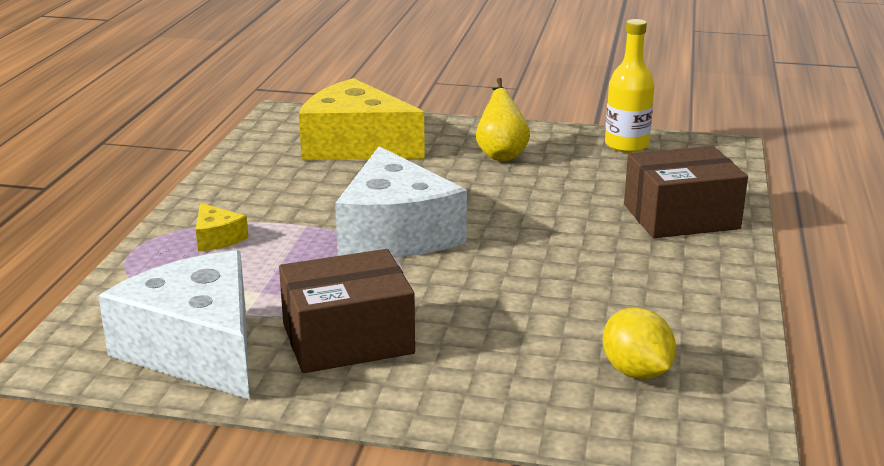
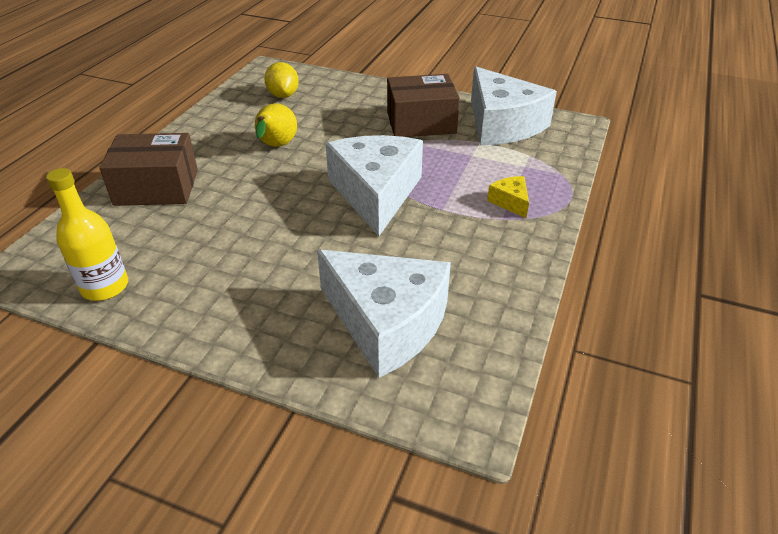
camera: 170 degrees left, 15 degrees up
(355, 145) = (386, 323): yellow cheese -> white cheese
(501, 154) = (241, 286): yellow pear -> yellow pear (276, 146)

